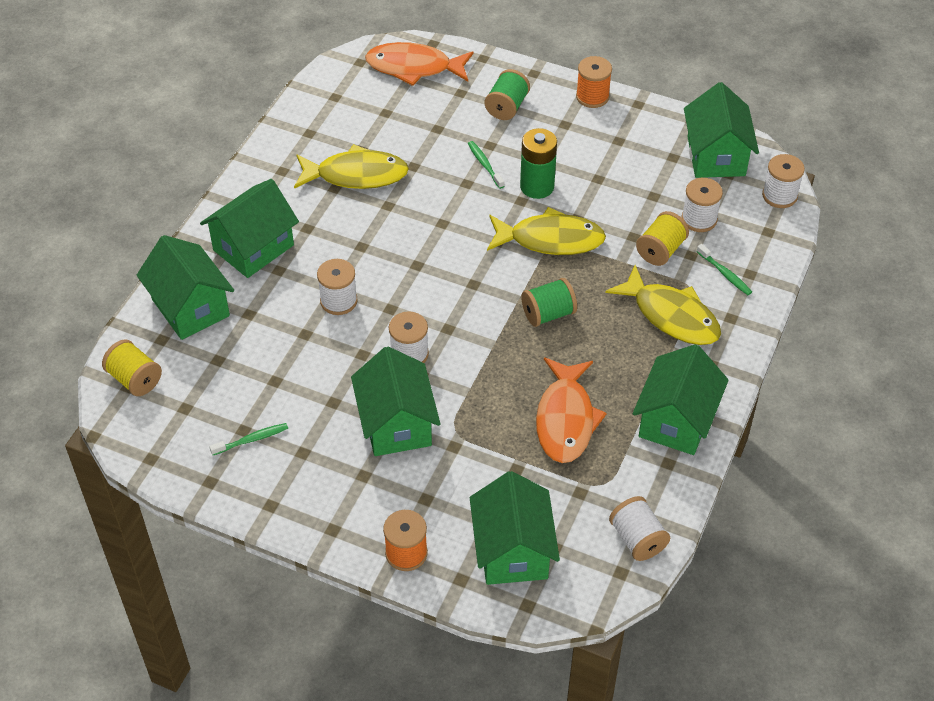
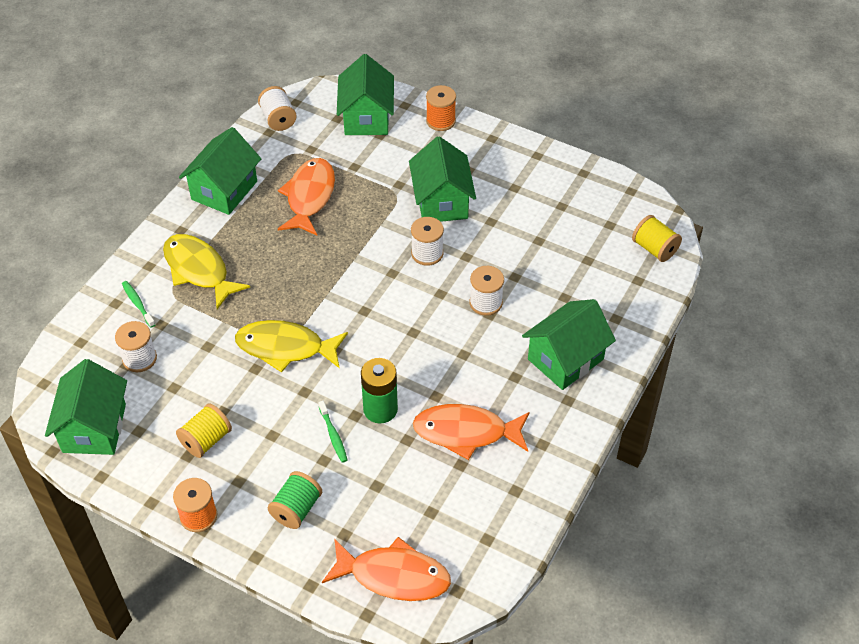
camera: 175 degrees left, 0 degrees up
(190, 307) = (617, 306): green house -> none
(252, 439) = (554, 198): green toothbrush -> none
(356, 175) = (466, 432): yellow fish -> orange fish
(537, 186) = (285, 405): green battery -> green battery (380, 409)
(548, 314) = (304, 279): green spool -> none
(660, 250) = (187, 330): yellow spool -> yellow spool (206, 440)
(779, 195) = (52, 378): white spool -> none

